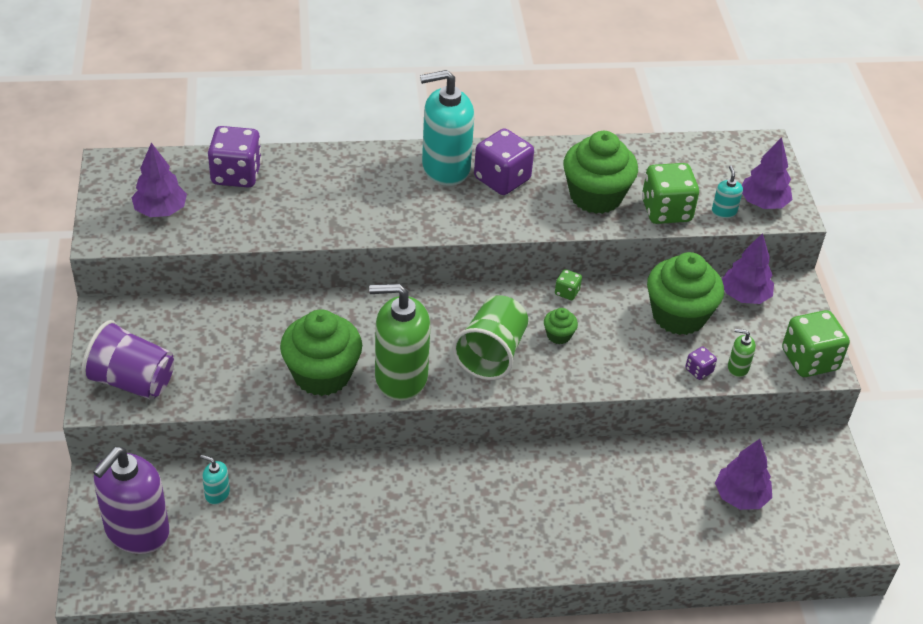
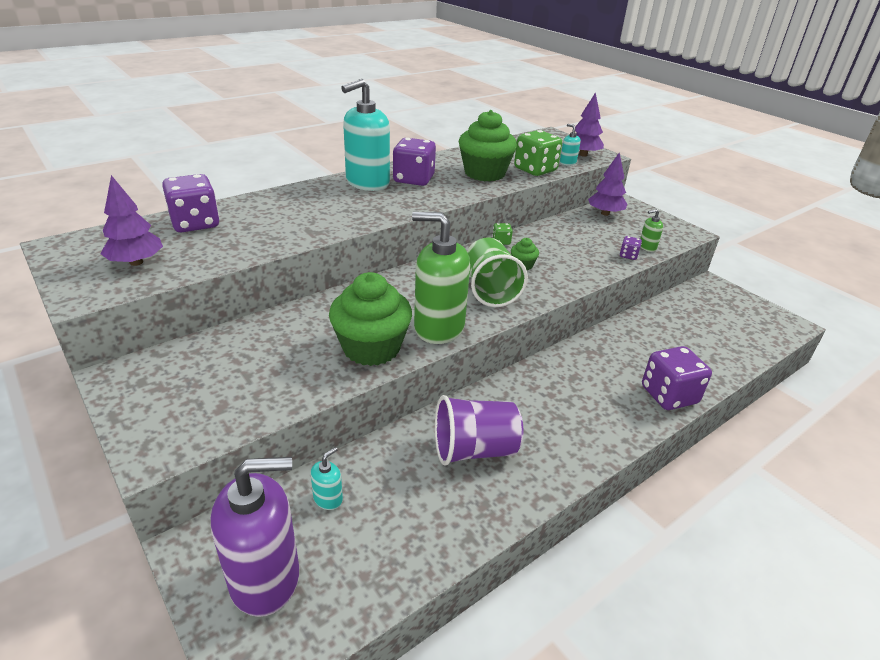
camera: 30 degrees left, 10 degrees down
(132, 381) = (183, 421): purple cup -> purple cup (474, 450)
(137, 531) = (265, 578): purple soap dispenser -> purple soap dispenser turned 105 degrees counterclockwise
(217, 494) = (328, 499): turquoise soap dispenser -> turquoise soap dispenser turned 135 degrees clockwise
(400, 377) = (438, 327): green soap dispenser -> green soap dispenser turned 45 degrees clockwise
(604, 547) = (669, 395): none -> purple dice
(678, 315) = (581, 233): green cupcake -> none
(740, 496) = (706, 329): purple tree -> none
(809, 360) = (677, 231): green dice -> none

